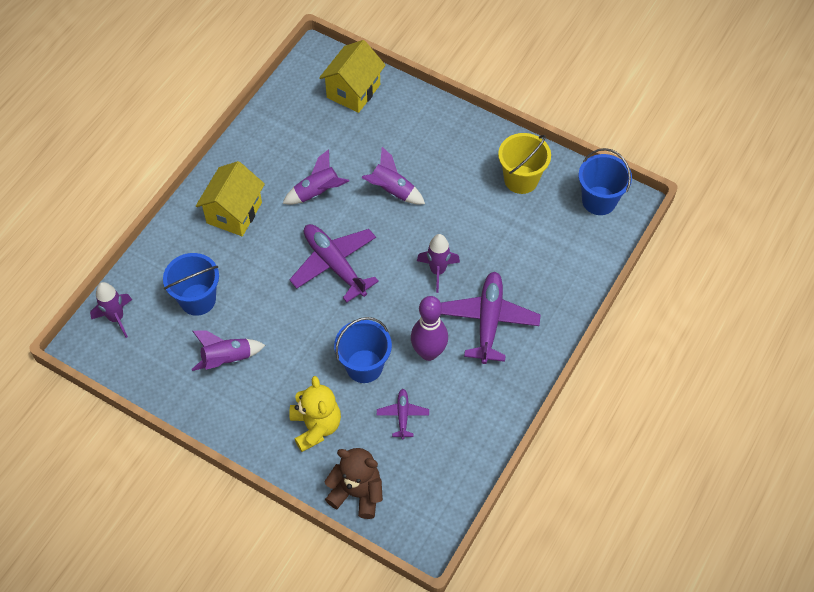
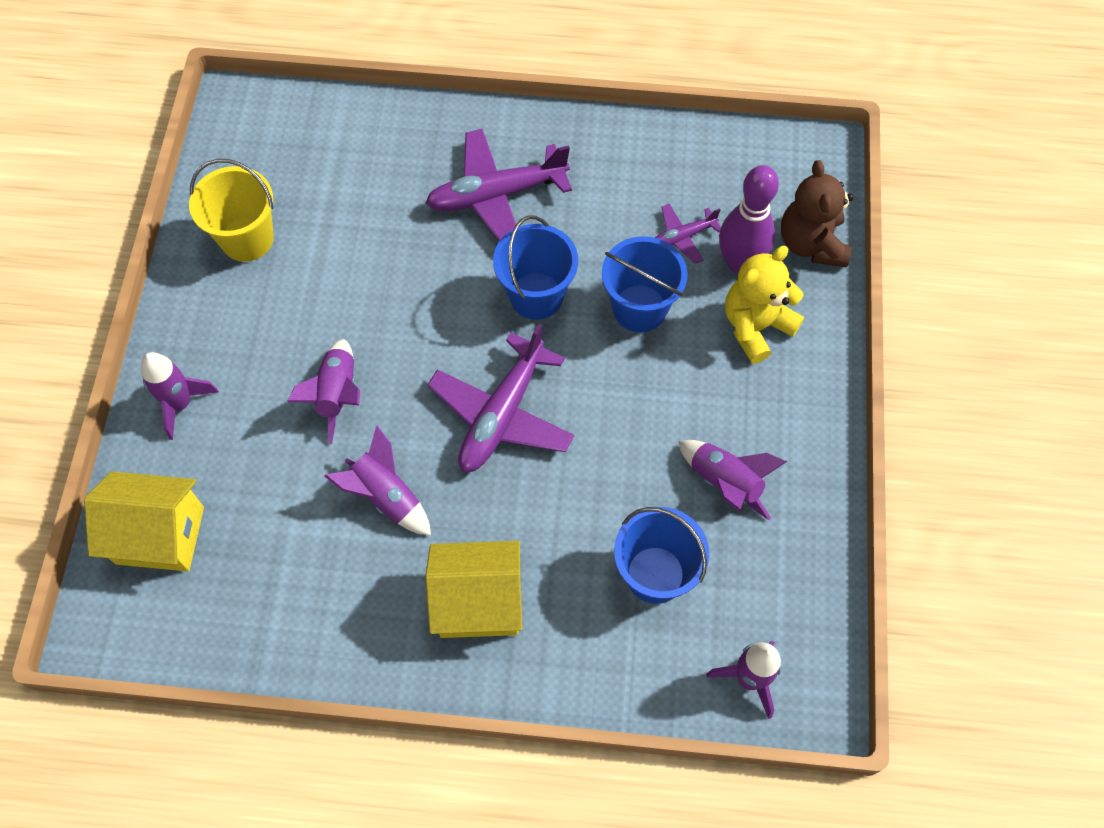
camera: 115 degrees left, 5 degrees up
(428, 352) = (578, 243): purple bowling pin -> purple bowling pin (739, 263)
(438, 271) = (449, 281): purple rocket -> purple rocket (180, 404)
(599, 200) = (245, 138): blue bucket -> blue bucket (536, 296)

